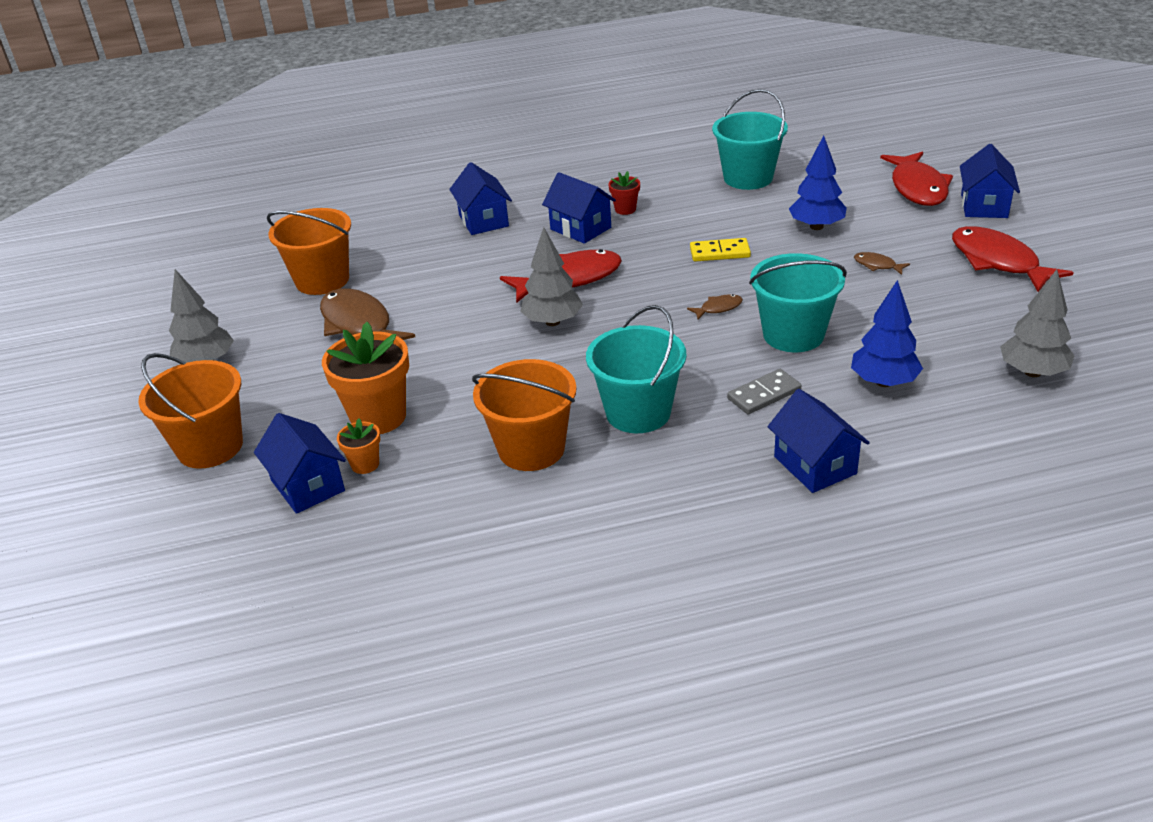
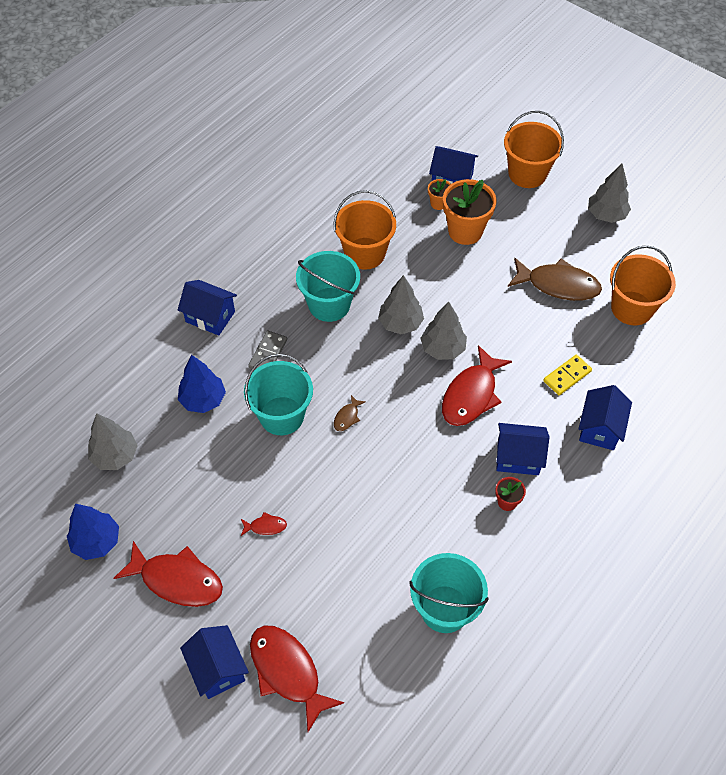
camera: 140 degrees right, 20 degrees up
(483, 220) = (600, 428): blue house -> blue house turned 75 degrees clockwise
(572, 360) = (400, 323): none -> grey tree
(719, 253) = (390, 481): yellow domino -> yellow domino (567, 376)
(816, 226) = (340, 558): blue tree -> blue tree (96, 541)
(877, 265) = (265, 526): brown fish -> red fish

